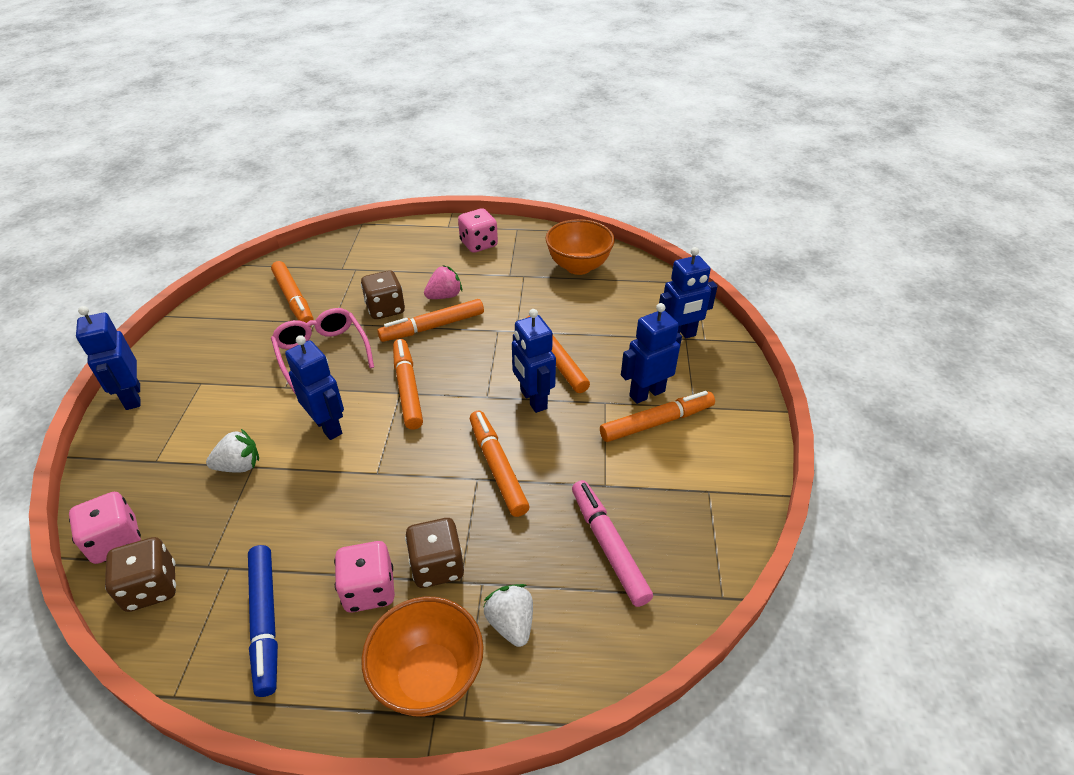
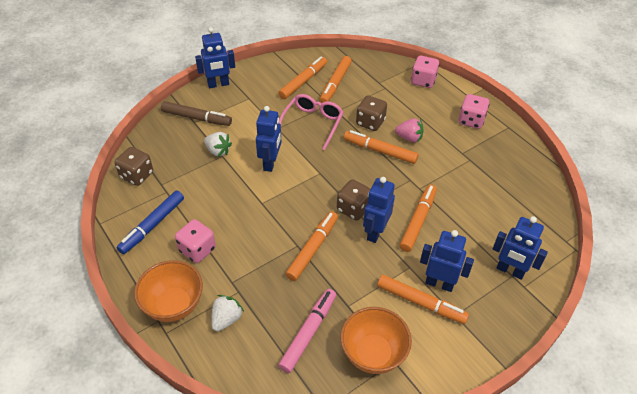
camera: 50 degrees right, 5 degrees up
(116, 541) = (147, 145): pink dice -> pink dice (423, 81)
(132, 397) = (218, 84): blue robot -> blue robot turned 135 degrees counterclockwise
(152, 454) = (196, 118): none -> brown marker
(407, 388) = (325, 174): orange marker -> orange marker (303, 81)
(437, 566) = (232, 266): brown dice -> brown dice (353, 209)
(578, 266) = (511, 179): orange bowl -> orange bowl (373, 354)

